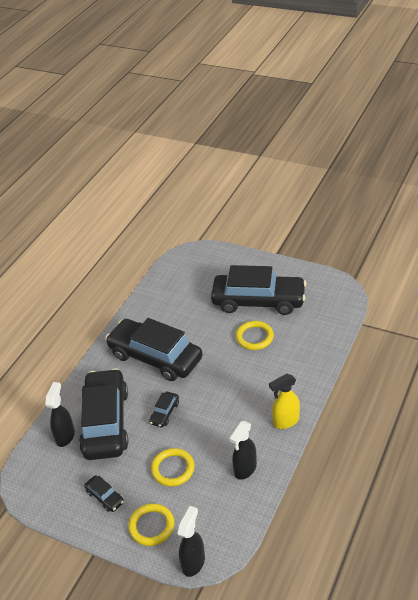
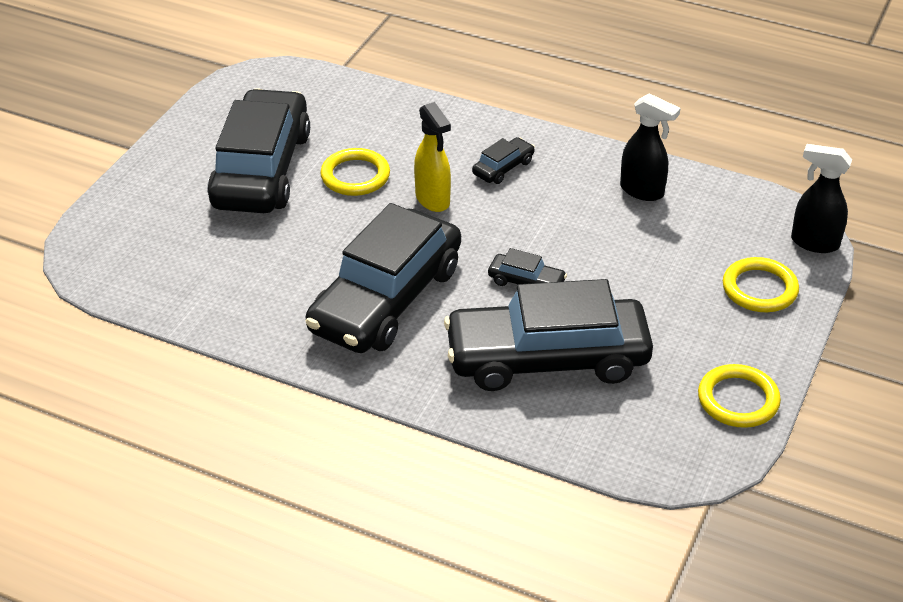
camera: 95 degrees left, 0 degrees up
(65, 436) = (580, 414): black spray bottle -> none
(105, 497) = (711, 348): black car -> black car (503, 168)
(173, 469) = (647, 268): yellow ring -> yellow ring (738, 400)
(285, 421) = (548, 148): yellow spray bottle -> yellow spray bottle (433, 200)

